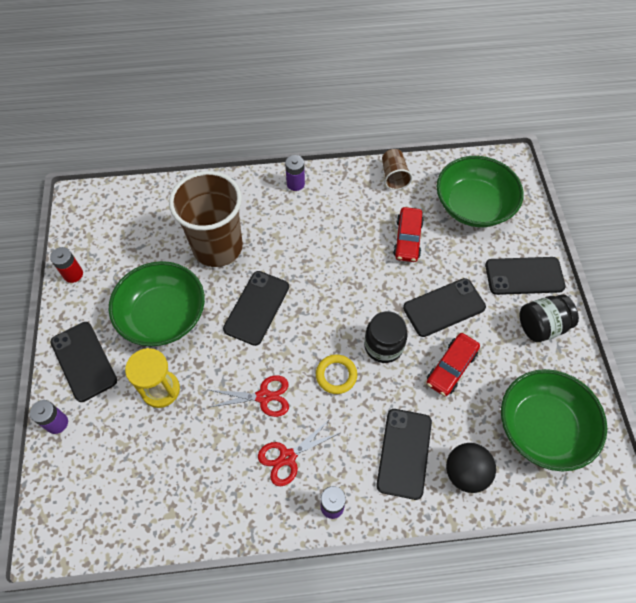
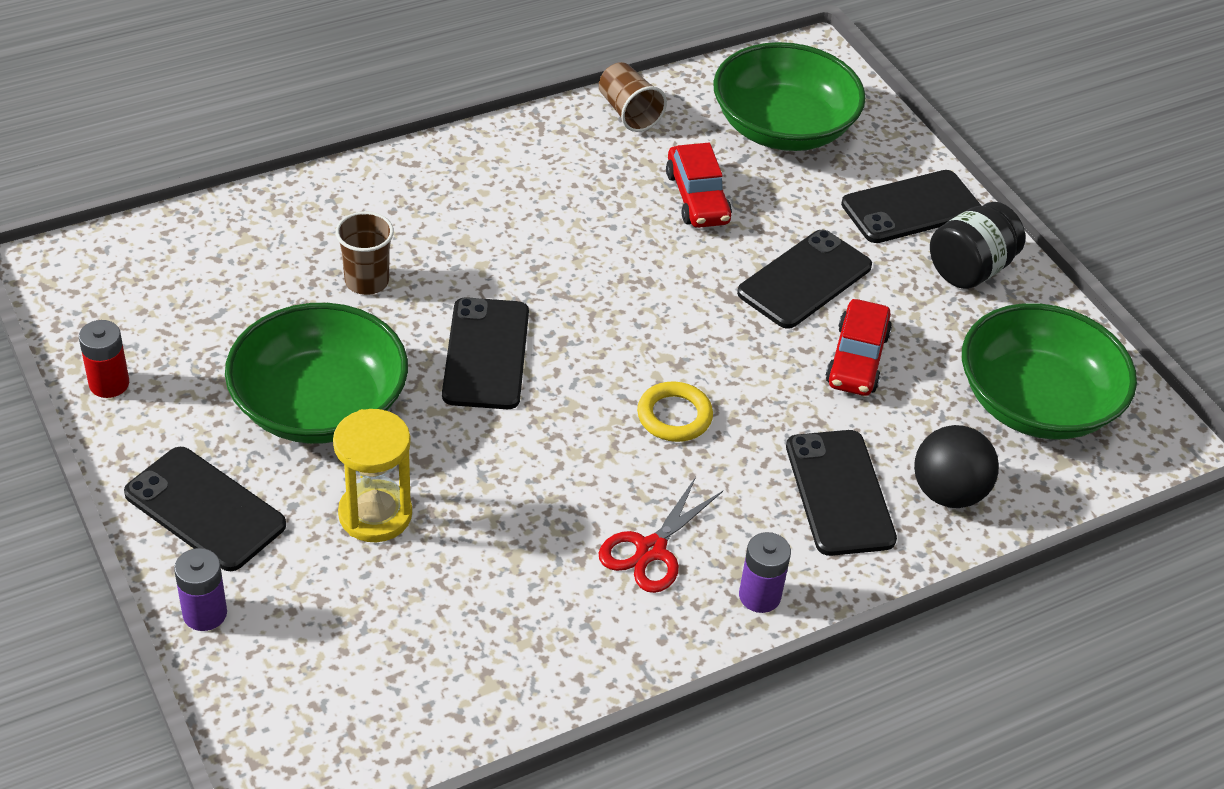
camera: 25 degrees left, 15 degrees down
(217, 247) = (367, 281): brown cup -> brown cup, size x0.45
(263, 396) = (565, 477): red scissors -> none
(295, 184) = (460, 158): purple battery -> none
(383, 346) = (732, 356): black jar -> none

